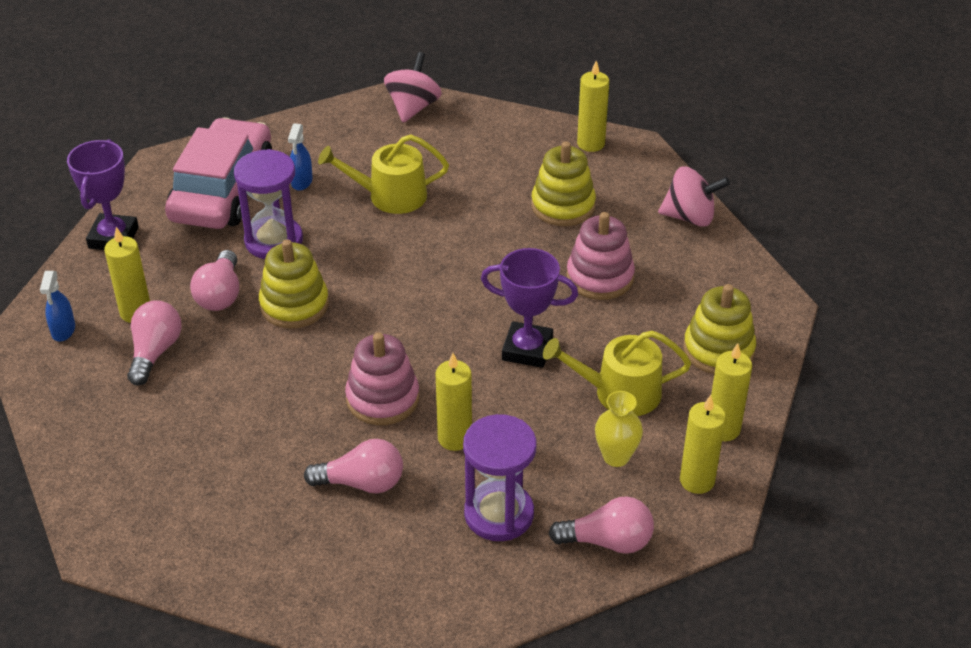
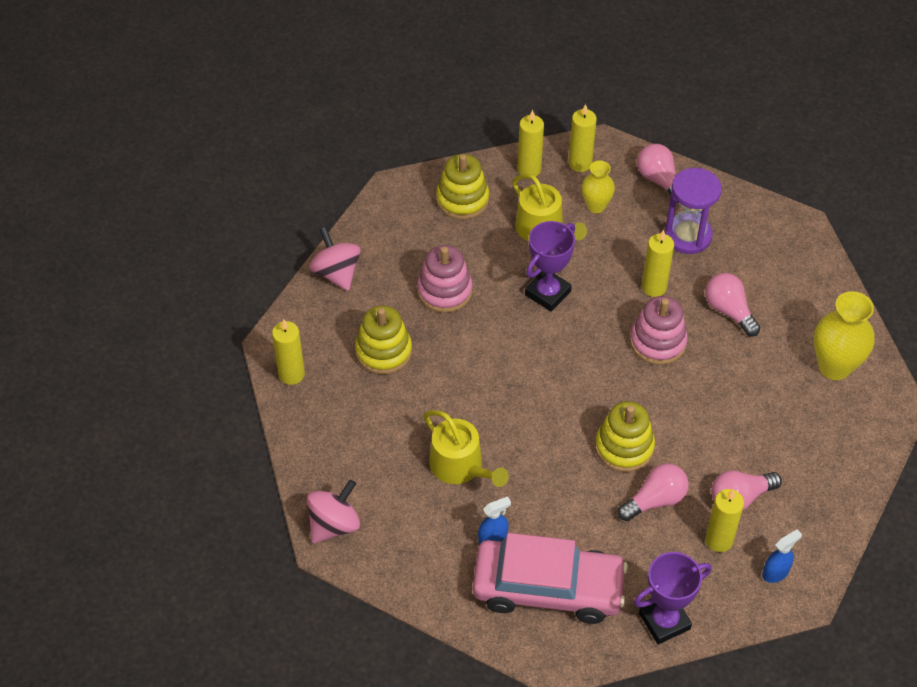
camera: 125 degrees left, 10 degrees up
(200, 527) = (834, 367): none -> yellow vase
(222, 189) = (548, 588): pink car -> pink car turned 150 degrees counterclockwise
(273, 240) = (573, 508): purple hourglass -> none
(413, 107) = (334, 524): pink spinning top -> pink spinning top turned 150 degrees clockwise
(527, 349) = (547, 293): purple trophy -> purple trophy turned 60 degrees clockwise

